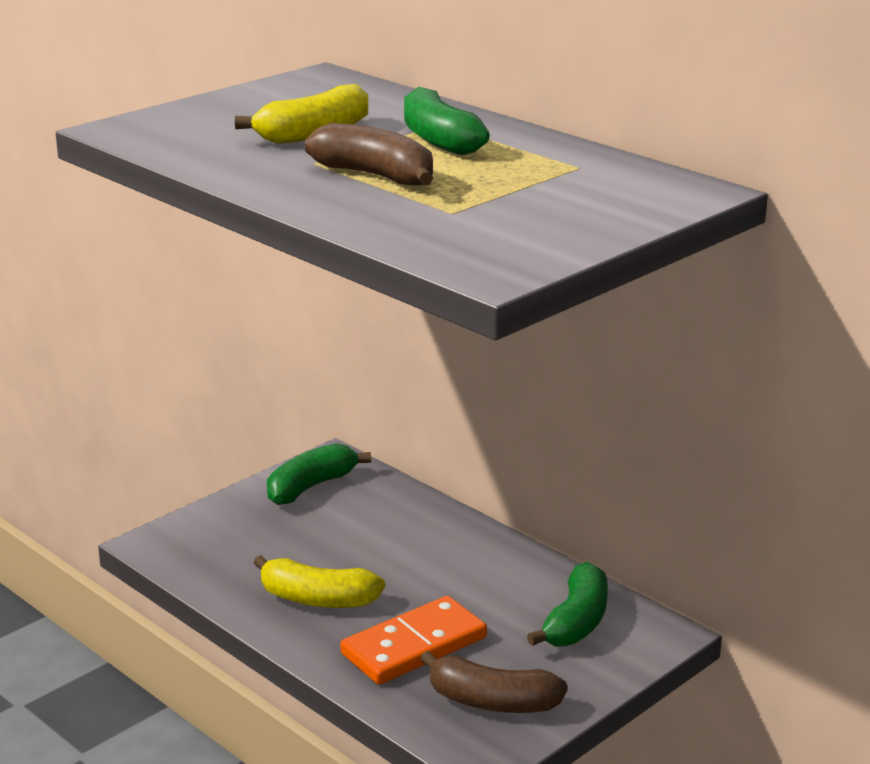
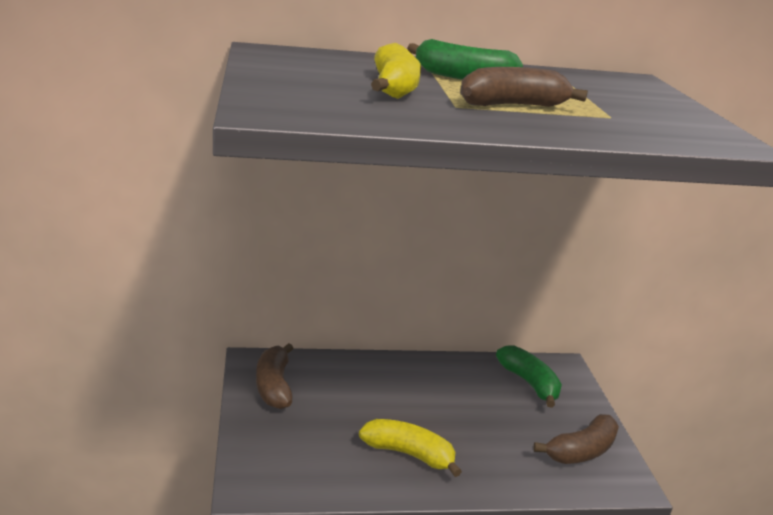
camera: 55 degrees left, 0 degrees up
(311, 487) = (274, 386): green banana -> brown banana
(317, 599) = (409, 454): yellow banana -> yellow banana turned 120 degrees counterclockwise
(414, 646) = (499, 447): orange domino -> none

